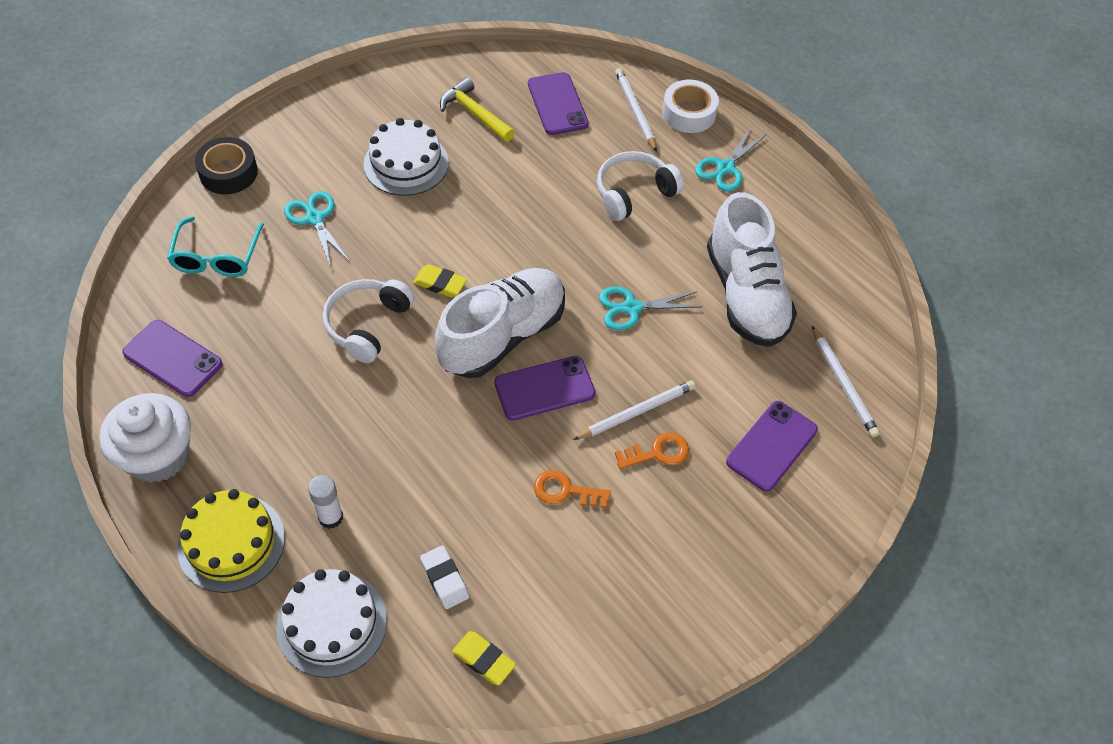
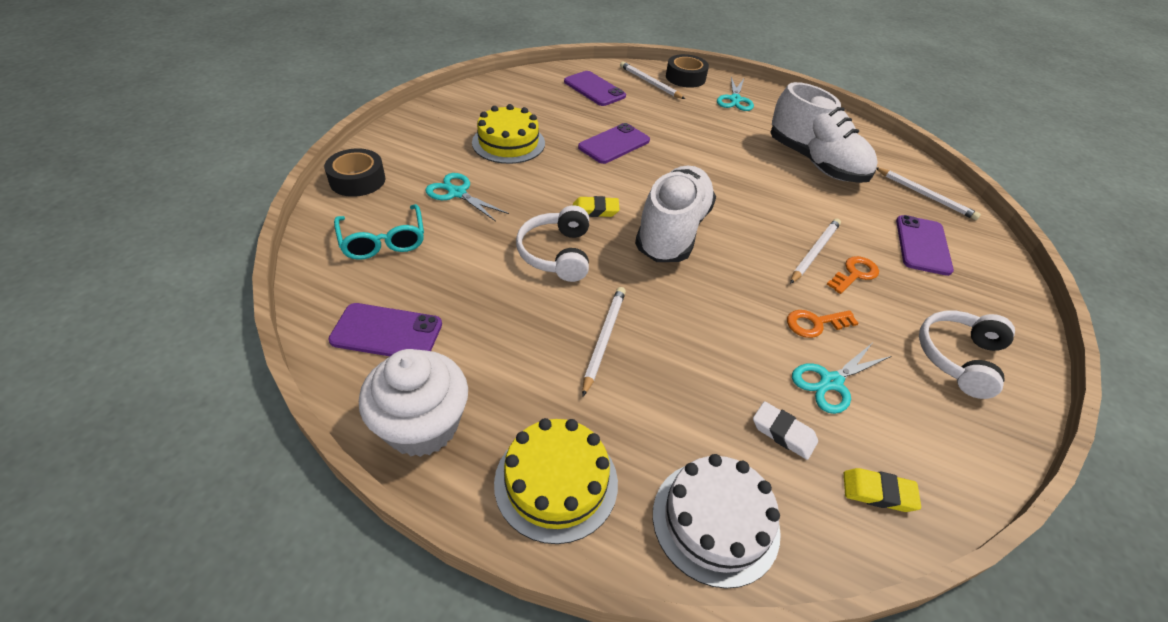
camera: 25 degrees left, 10 degrees down
(331, 517) = (638, 418): white glue stick -> none
(351, 432) = (603, 339): none -> white pencil
(406, 163) = (508, 143): white cake -> yellow cake
(475, 113) = (539, 105): yellow hammer -> none
(544, 388) = (734, 257): purple phone -> purple phone (614, 144)
(631, 308) = (749, 189): turquoise scissors -> turquoise scissors (830, 382)
(634, 193) = (689, 124): white headphones -> white headphones (958, 358)
(689, 113) = (685, 77): white tape -> black tape

